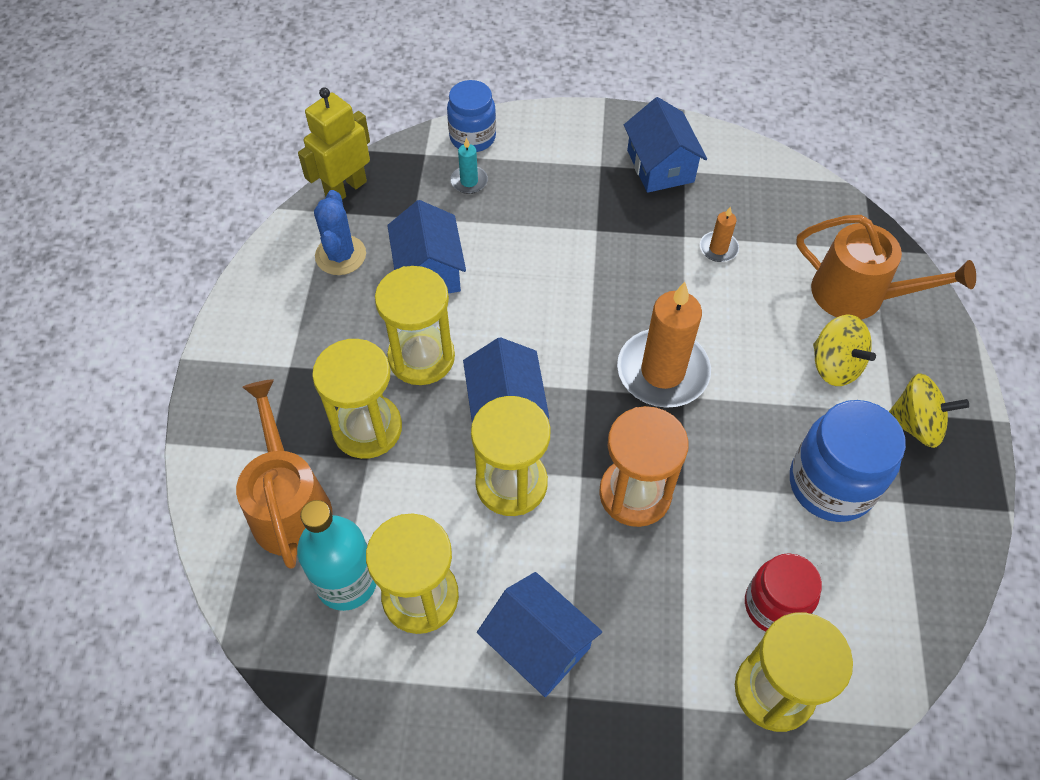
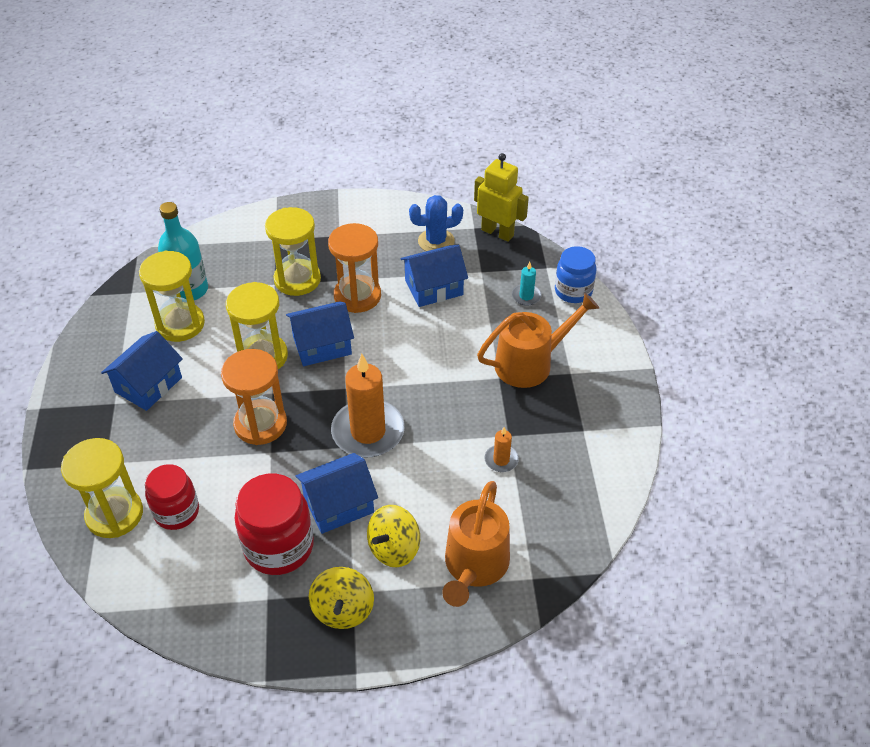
camera: 80 degrees right, 10 degrees down
(289, 506) = (238, 256): orange watering can -> orange watering can (530, 363)
(421, 357) = (357, 296): yellow hourglass -> orange hourglass
(660, 166) = (583, 413): blue house -> blue house (338, 505)
(831, 484) = (279, 547): blue jar -> red jar

